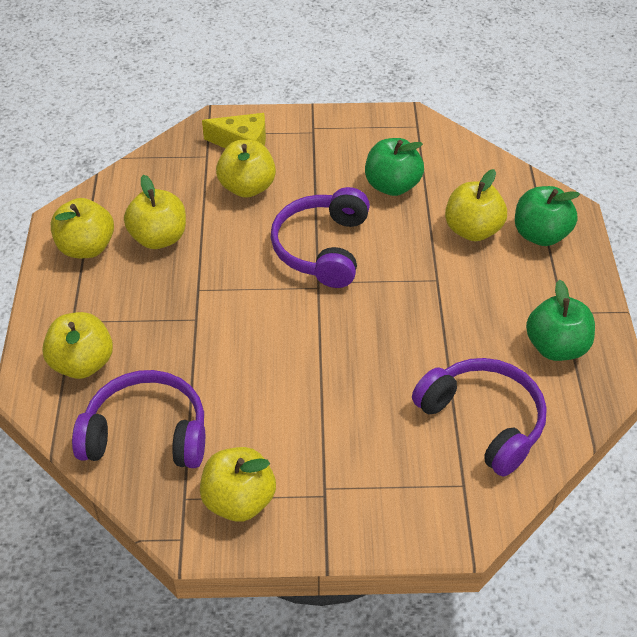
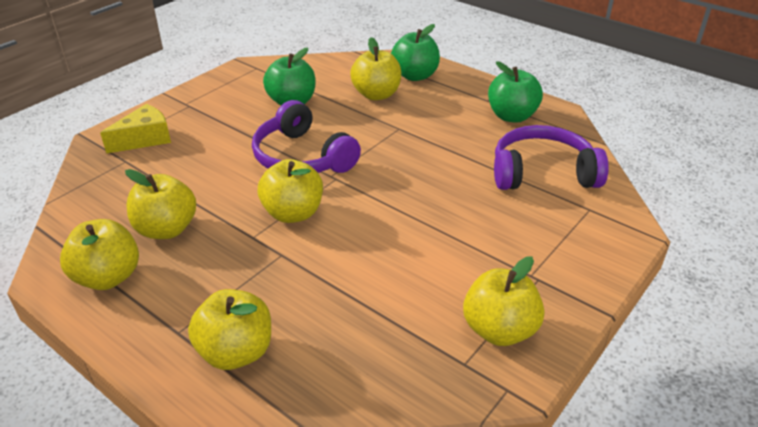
camera: 50 degrees left, 10 degrees down
(147, 433) = (368, 350): purple headphones -> none
(247, 187) = (190, 159): yellow apple -> yellow apple (293, 213)

